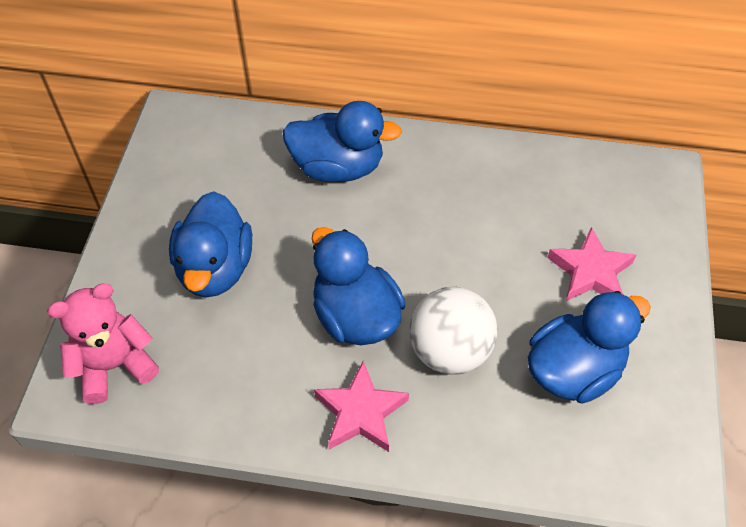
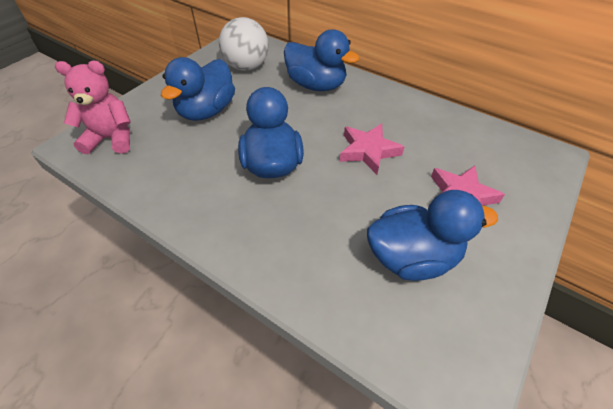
camera: 25 degrees right, 5 degrees down
(360, 412) = (234, 221): pink star -> pink star (368, 151)
(449, 351) = (322, 207): white ball -> white ball (246, 67)

